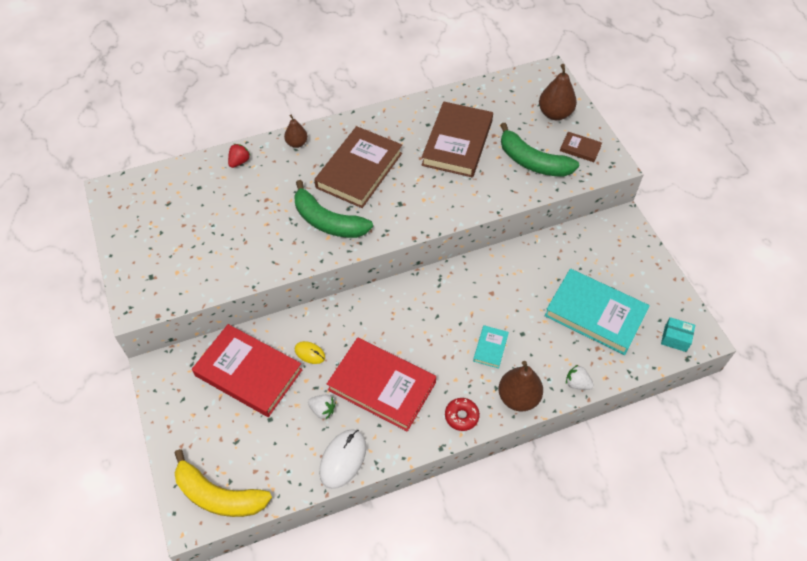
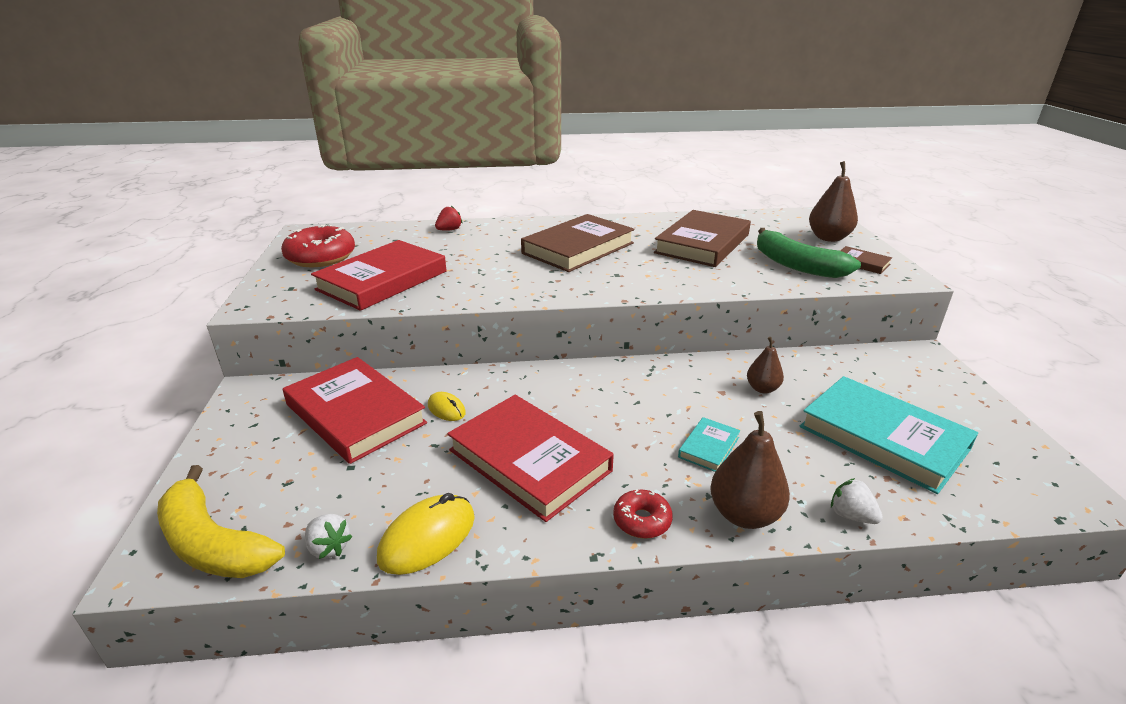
camera: 15 degrees right, 25 degrees down
(149, 228) = (321, 257): none -> red donut
(219, 251) = (382, 280): none -> red book
(297, 143) = (518, 226): brown pear -> brown pear (762, 388)
(322, 410) = (430, 471): white strawberry -> white strawberry (329, 547)
(328, 221) = (522, 276): green banana -> none
(343, 459) = (427, 538): white mouse -> yellow mouse
(675, 339) = (1030, 489): turquoise box -> none

